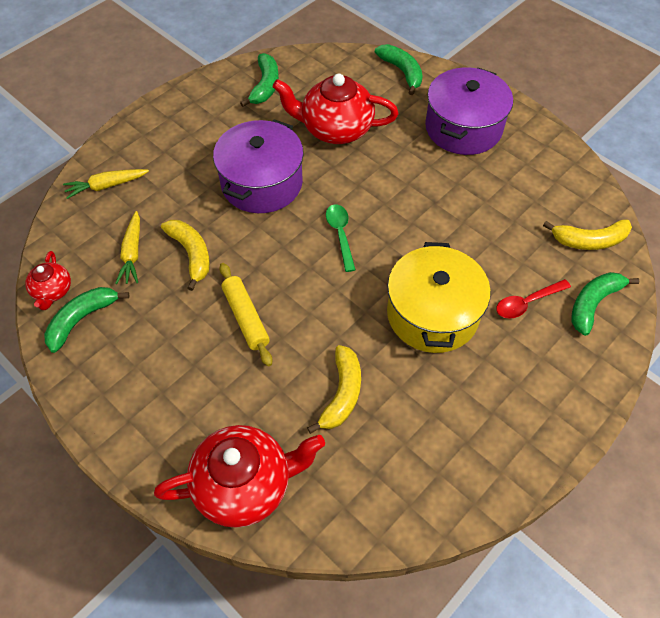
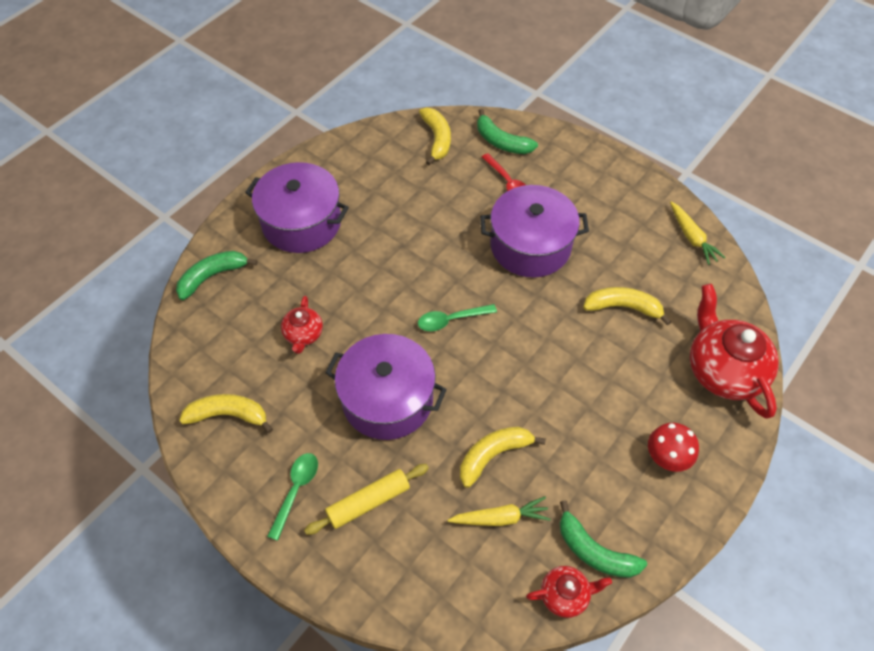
camera: 95 degrees left, 0 degrees up
(106, 186) = (403, 573): yellow carrot -> yellow carrot (692, 237)
(155, 400) = (667, 457): none -> red mushroom
(191, 125) = (296, 490): none -> green spoon
(246, 318) = (562, 391): yellow rolling pin -> yellow rolling pin (368, 502)
(265, 86) = (228, 415): green banana -> yellow banana
(335, 129) = (303, 334): red teapot -> red teapot, size x0.51
(432, 314) = (530, 245): yellow pot -> purple pot

